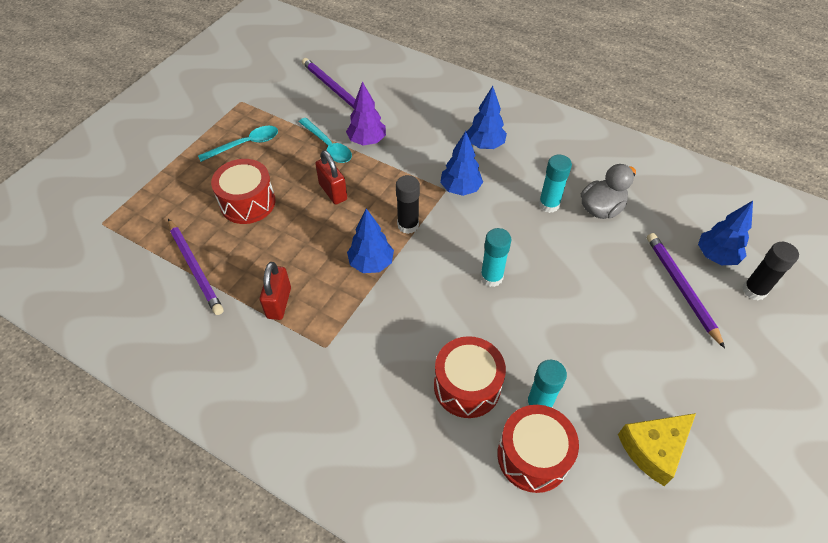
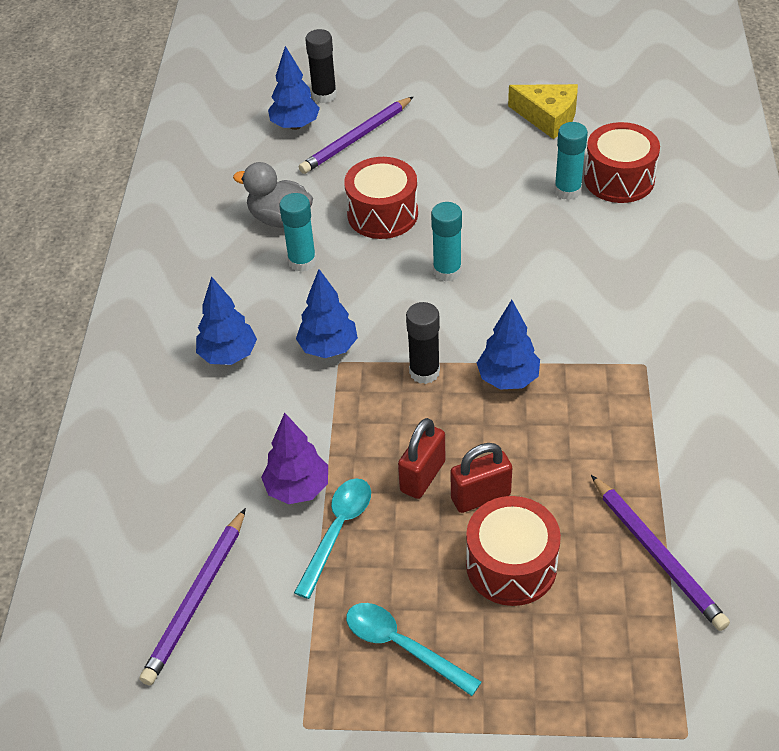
camera: 115 degrees left, 5 degrees down
(195, 268) = (657, 554): purple pencil -> purple pencil turned 120 degrees clockwise
(279, 303) = (630, 435): red padlock -> red padlock (480, 497)
(467, 386) = (591, 241): red drum -> red drum (382, 214)

